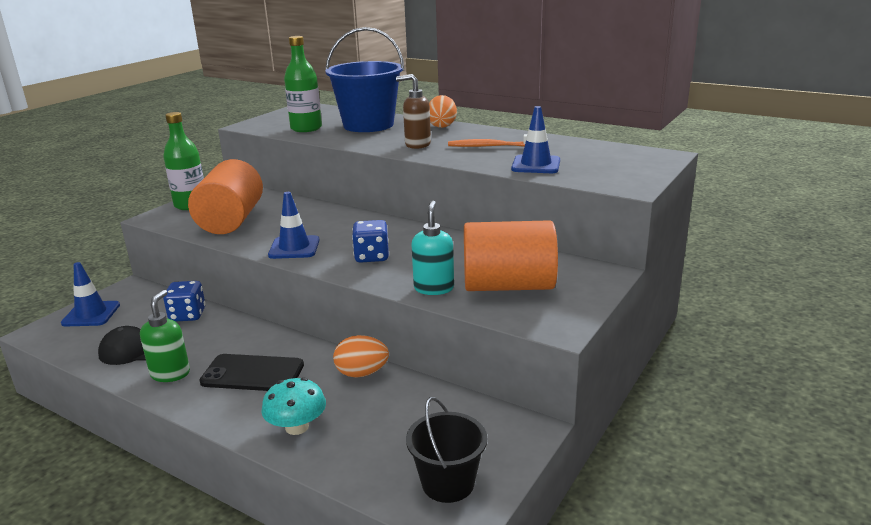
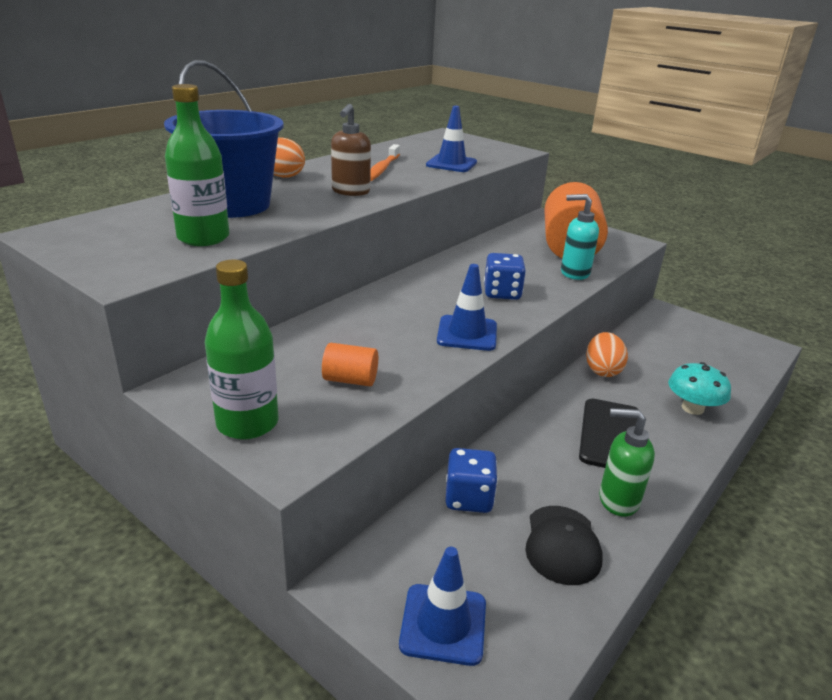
camera: 85 degrees left, 5 degrees up
(231, 221) = (350, 380): orange cylinder -> orange cylinder, size x0.44
(448, 483) = (734, 346): black bucket -> none

